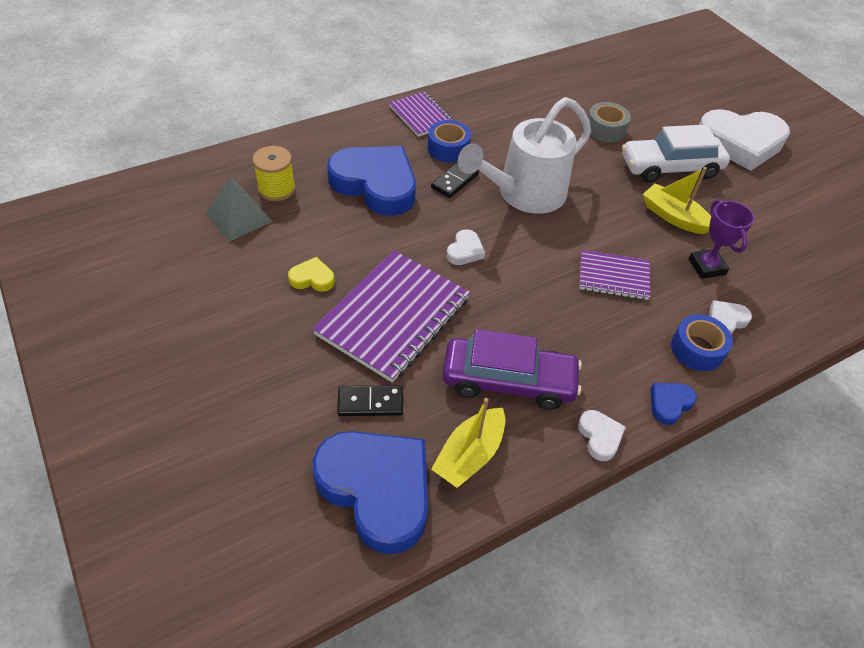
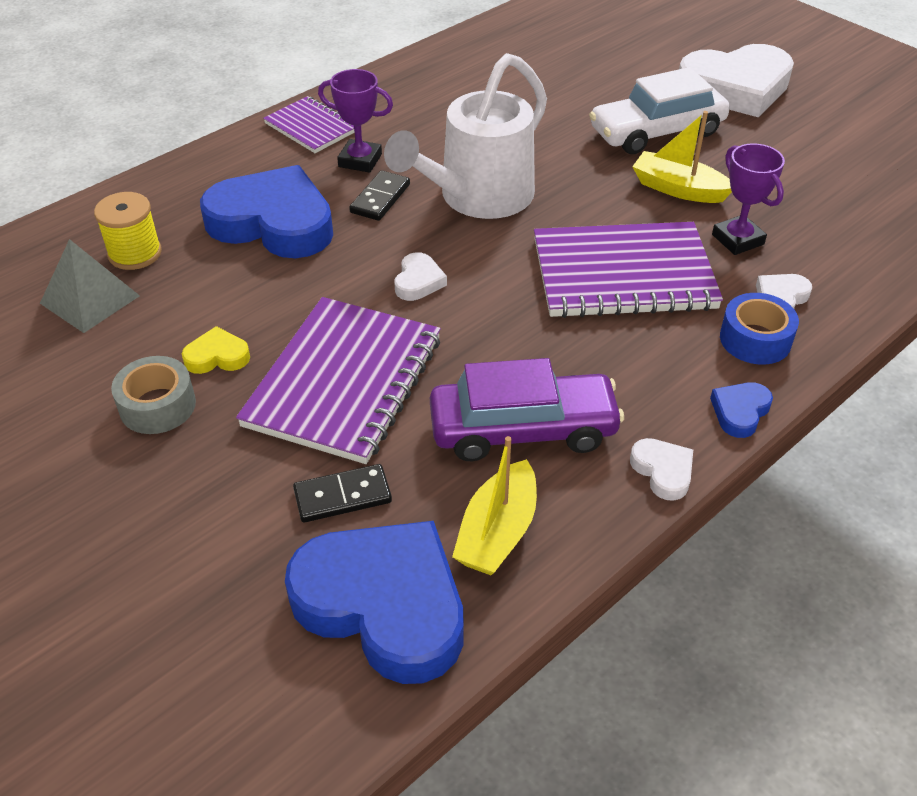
camera: 10 degrees left, 5 degrees down
(448, 148) = (360, 160): blue tape -> purple trophy
(605, 129) = (561, 101): grey tape -> grey tape (157, 406)
(613, 277) = (623, 275): purple notebook -> purple notebook, size x1.80

